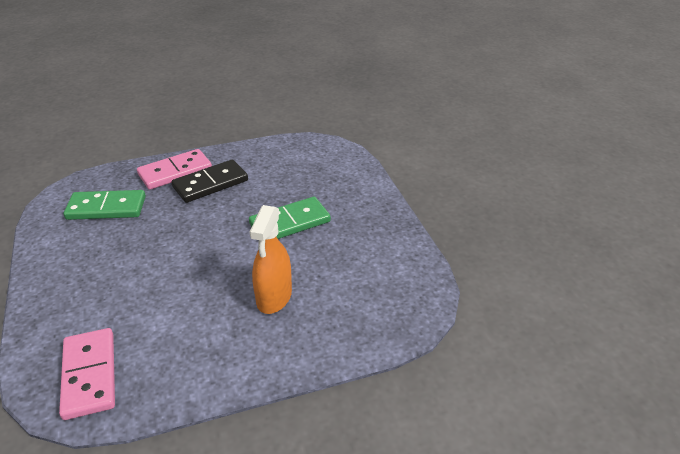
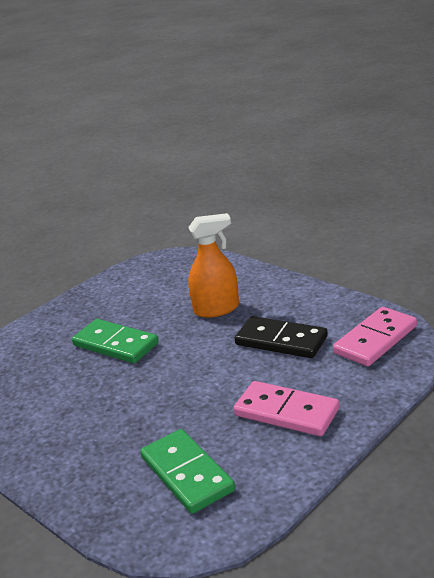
camera: 115 degrees left, 10 degrees down
(175, 172) = (74, 467): pink domino -> pink domino (286, 412)
(210, 184) = (82, 424): black domino -> black domino (281, 341)

